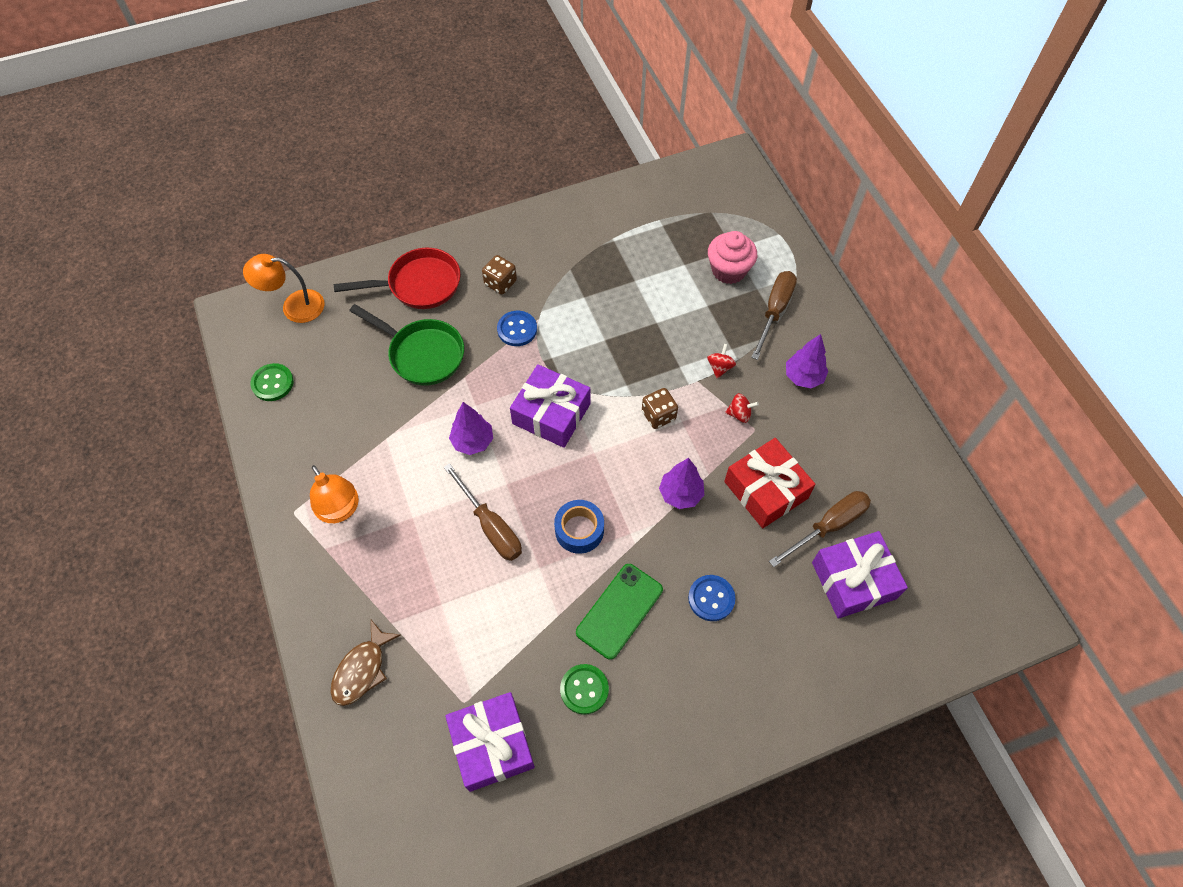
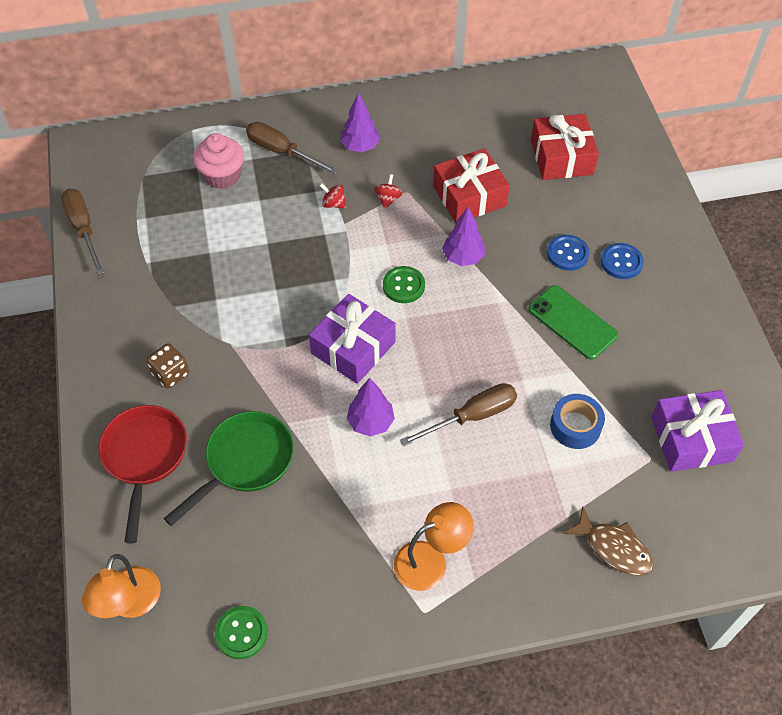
camera: 80 degrees left, 5 degrees down
(517, 329) = (239, 365): blue button -> blue button (621, 262)
(579, 530) = (487, 342): blue tape -> blue tape (575, 426)
(584, 689) = (644, 360): green button -> green button (403, 286)
(658, 415) = (375, 260): brown dice -> none
(828, 526) = (511, 162): brown screwdriver -> brown screwdriver (83, 229)
(853, 580) = (561, 157): purple gift -> red gift

